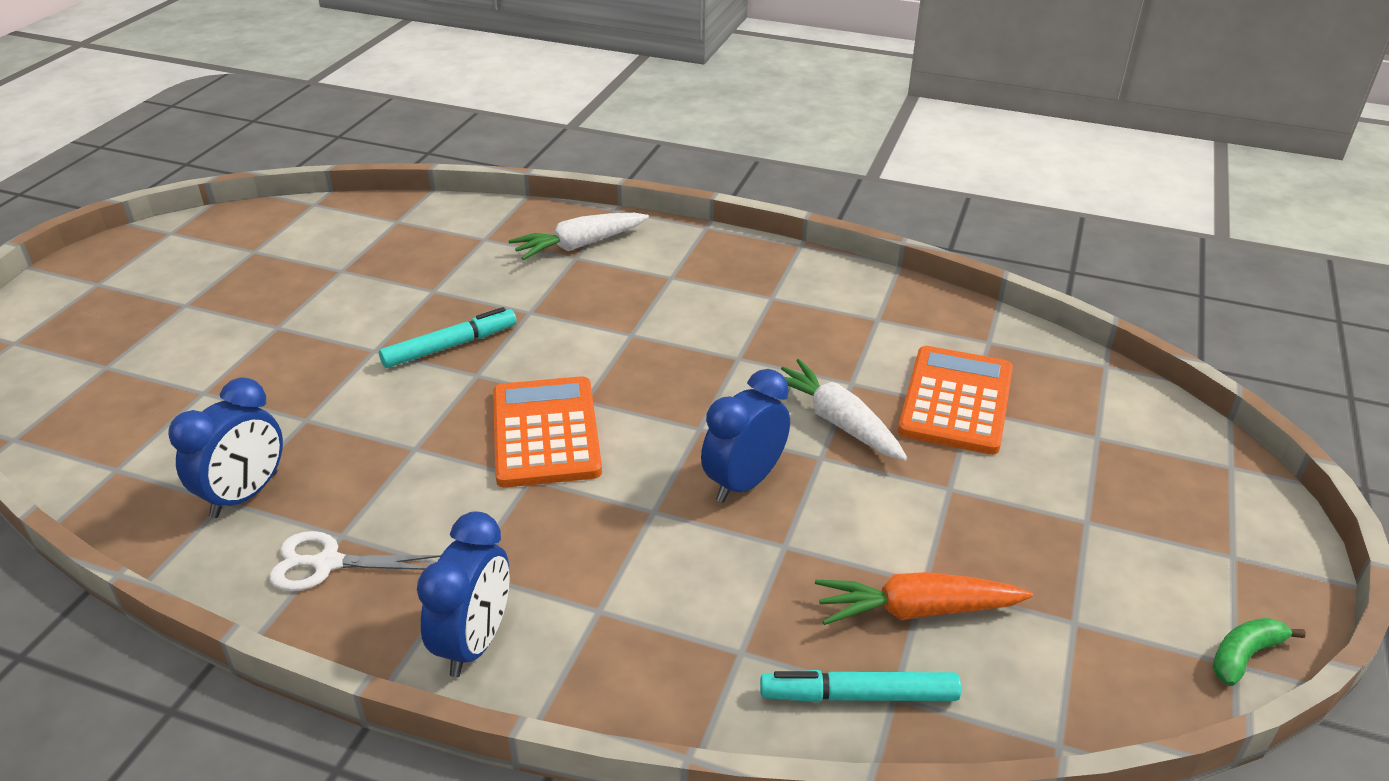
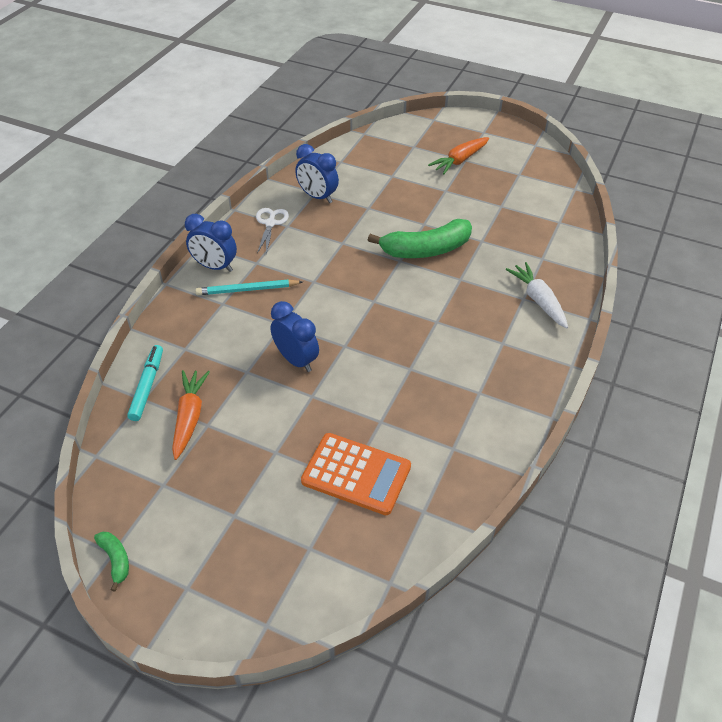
camera: 95 degrees right, 10 degrees up
(185, 311) = (459, 161): none -> orange carrot
(450, 346) = (426, 250): turquoise marker -> green banana
(546, 433) = (348, 286): orange calculator -> none
(555, 574) = (247, 290): none -> turquoise pencil
(837, 421) = (343, 408): white carrot -> none

